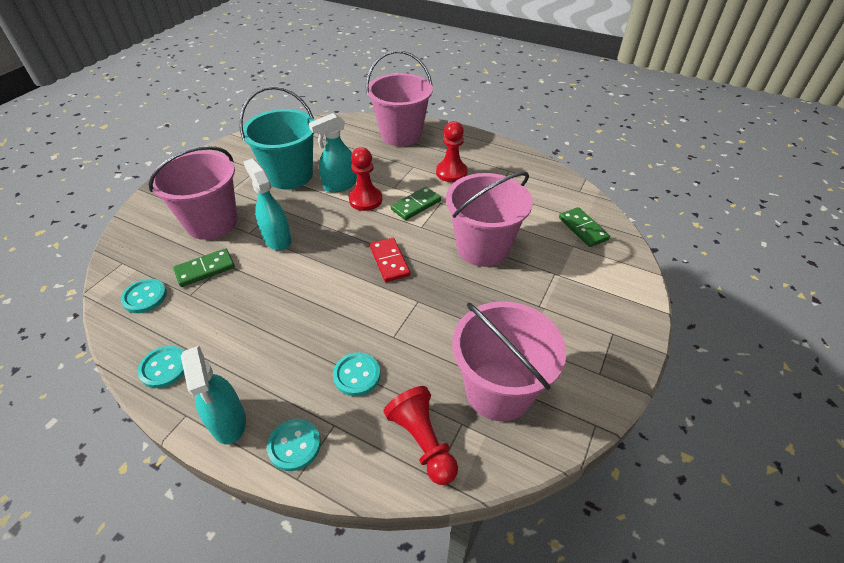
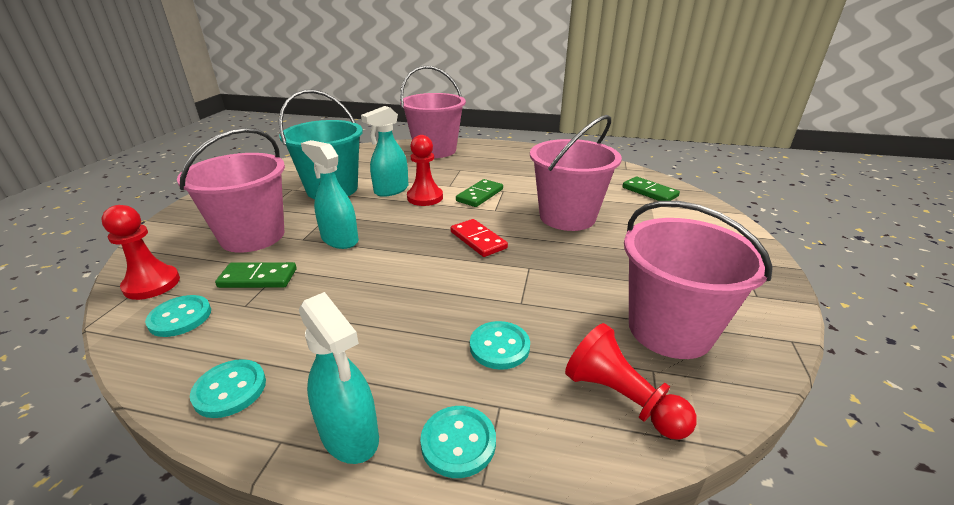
camera: 15 degrees left, 15 degrees down
(205, 269) = (258, 278): green domino -> green domino turned 45 degrees clockwise
(451, 172) = (500, 169): red pawn -> red pawn (152, 284)

